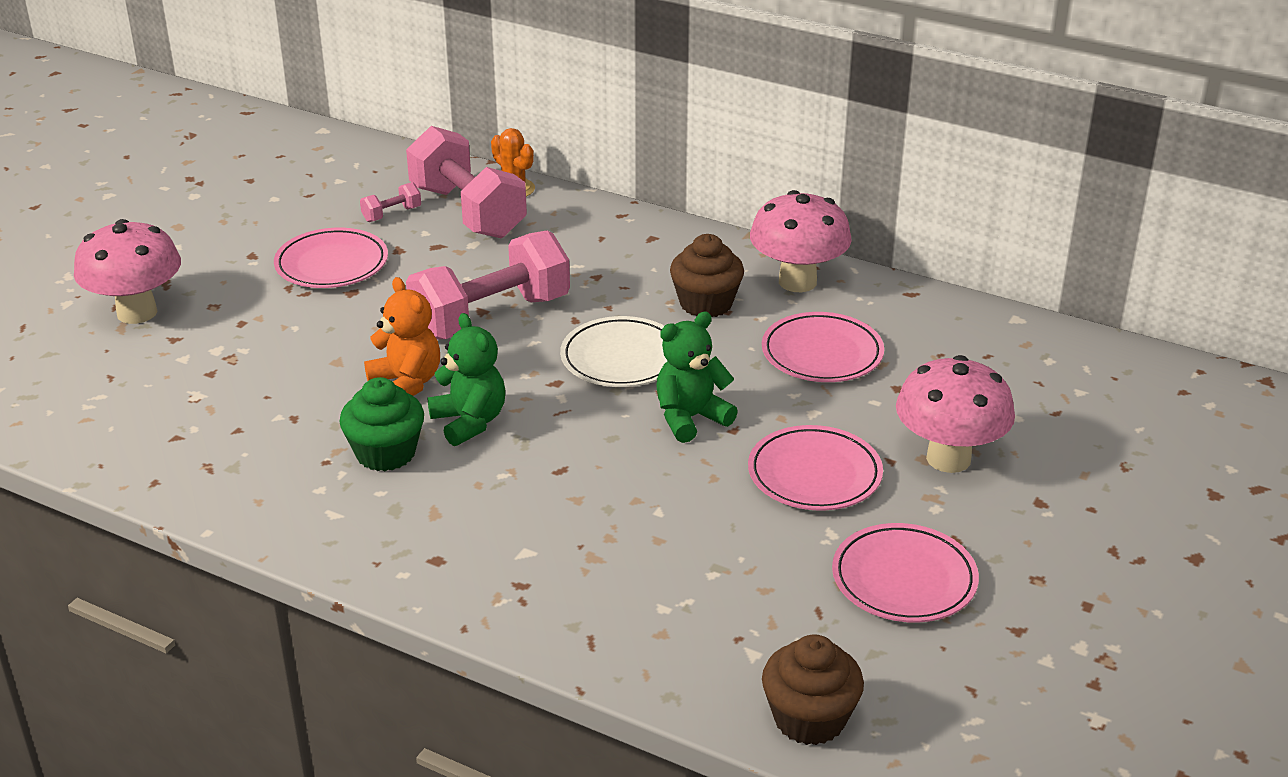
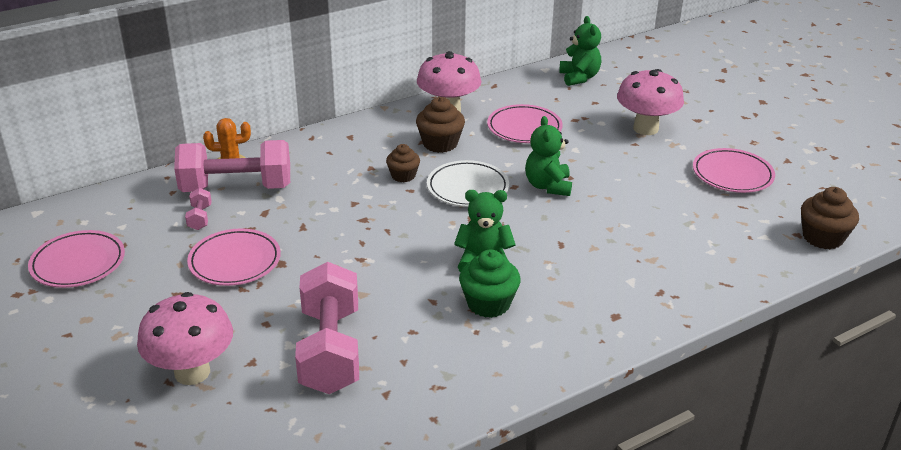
camera: 60 degrees left, 0 degrees up
(406, 384) = (417, 273): orange teddy bear -> none
(491, 317) = (375, 218): pink dumbbell -> pink dumbbell (330, 350)
(602, 304) = (403, 176): none -> brown cupcake
(814, 474) = (629, 168): pink plate -> pink plate (78, 263)
(1030, 355) = (579, 78): none -> green teddy bear

